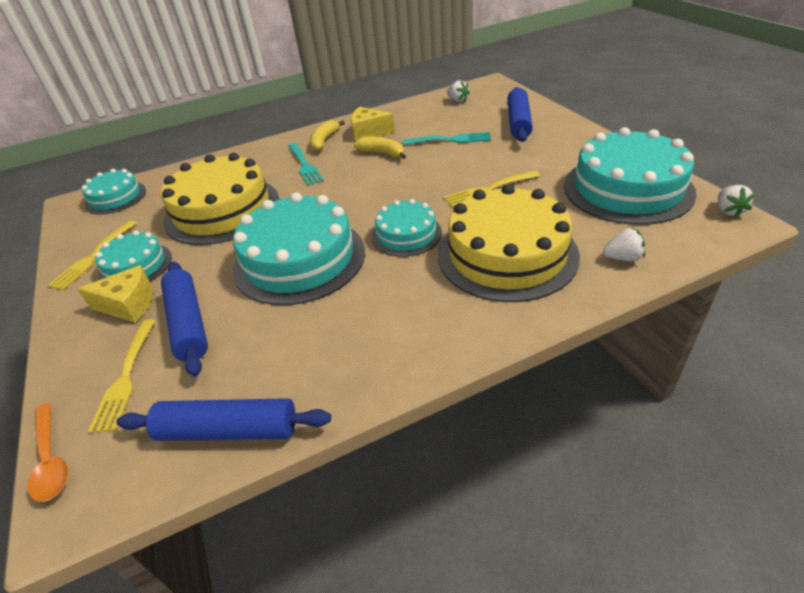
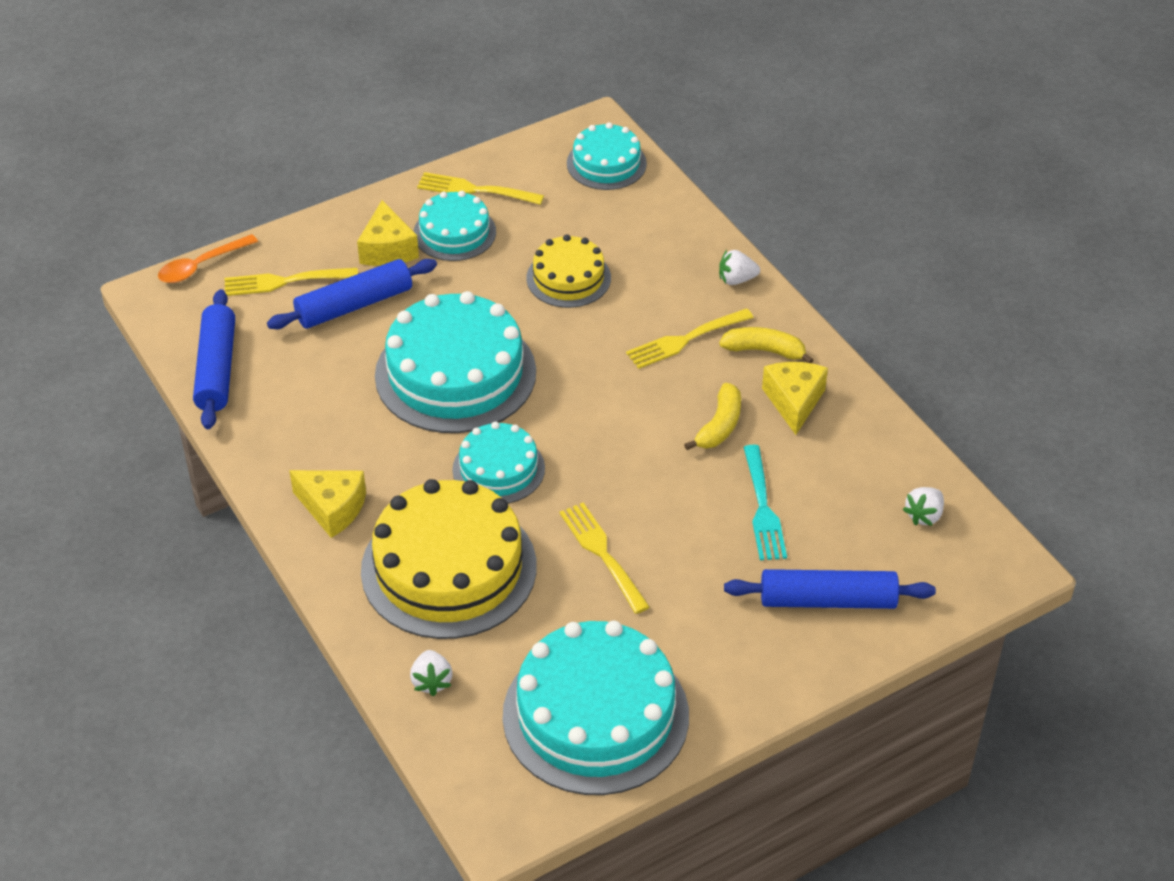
camera: 80 degrees right, 5 degrees up
(222, 210) = (568, 278): yellow cake -> yellow cake, size x0.55
(304, 165) = (685, 340): turquoise fork -> yellow fork
(441, 324) = (332, 508): none -> yellow cheese
(728, 211) = (529, 820): white strawberry -> white strawberry (736, 279)

